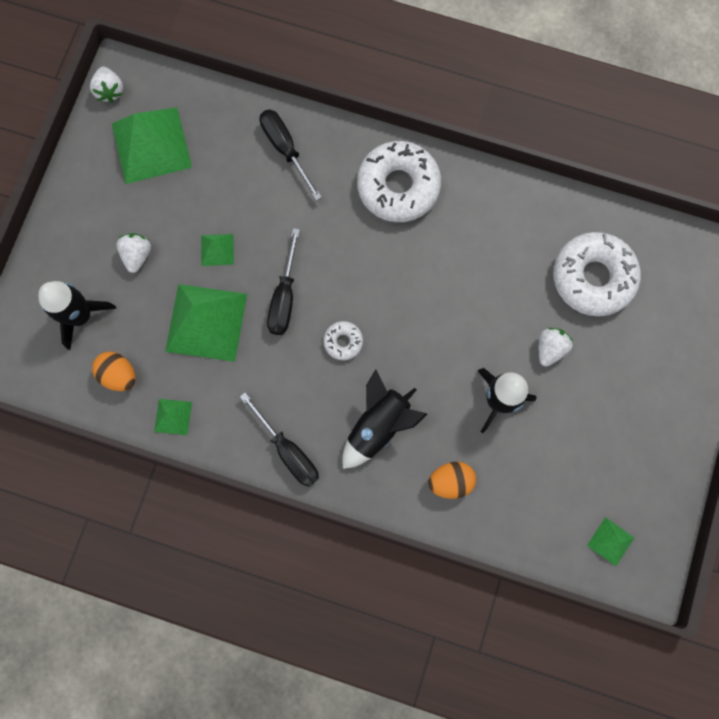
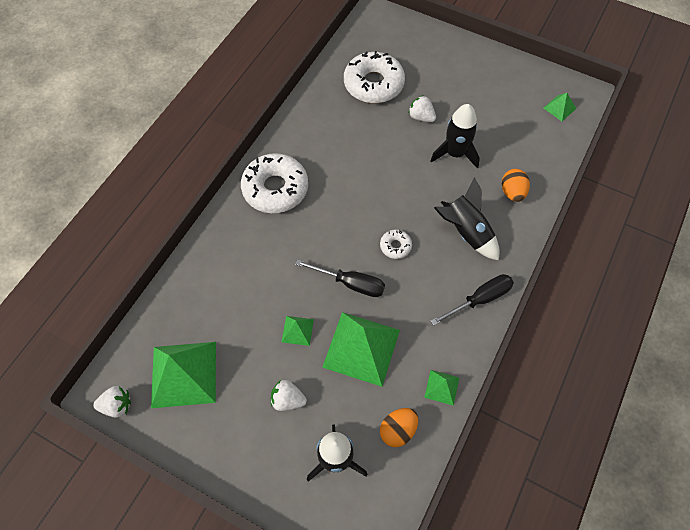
camera: 80 degrees left, 15 degrees down
(285, 149) = (221, 264): black screwdriver -> none

